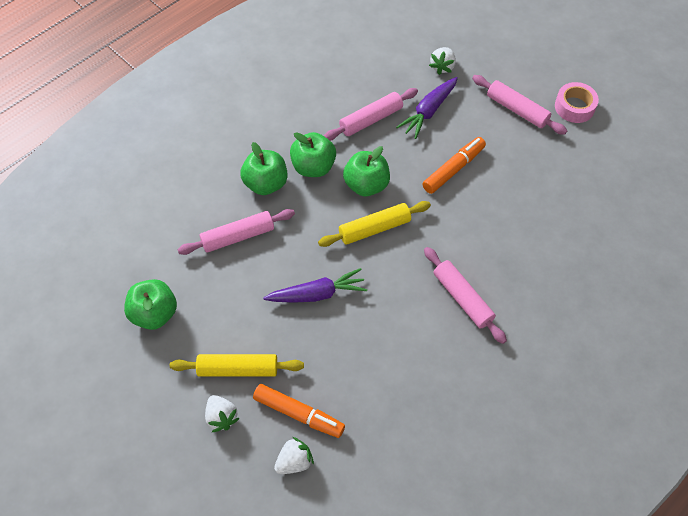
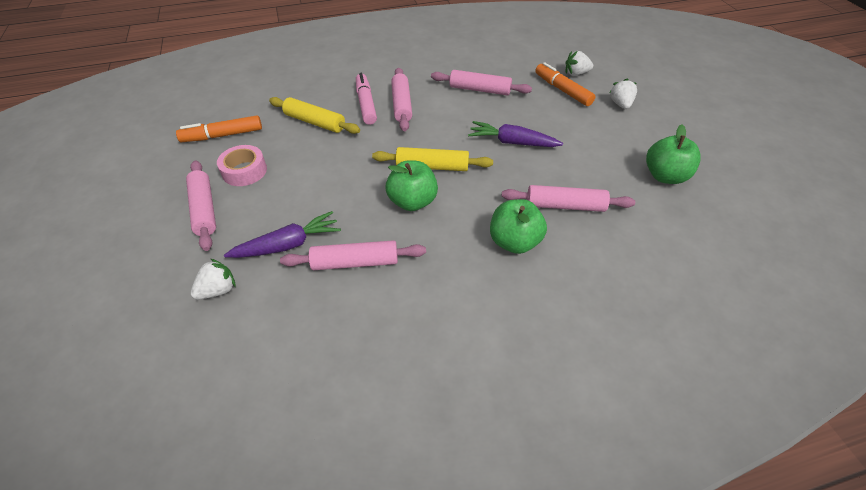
camera: 150 degrees left, 10 degrees down
(238, 369) = (599, 122): yellow rolling pin -> yellow rolling pin (315, 122)
(313, 167) = (453, 238): green apple -> none
(395, 367) = (480, 90): none -> pink rolling pin
(453, 169) = (321, 183): orange marker -> orange marker (222, 135)
(499, 282) = (366, 104): none -> pink marker
(574, 107) = (153, 190): pink tape -> pink tape (244, 171)

